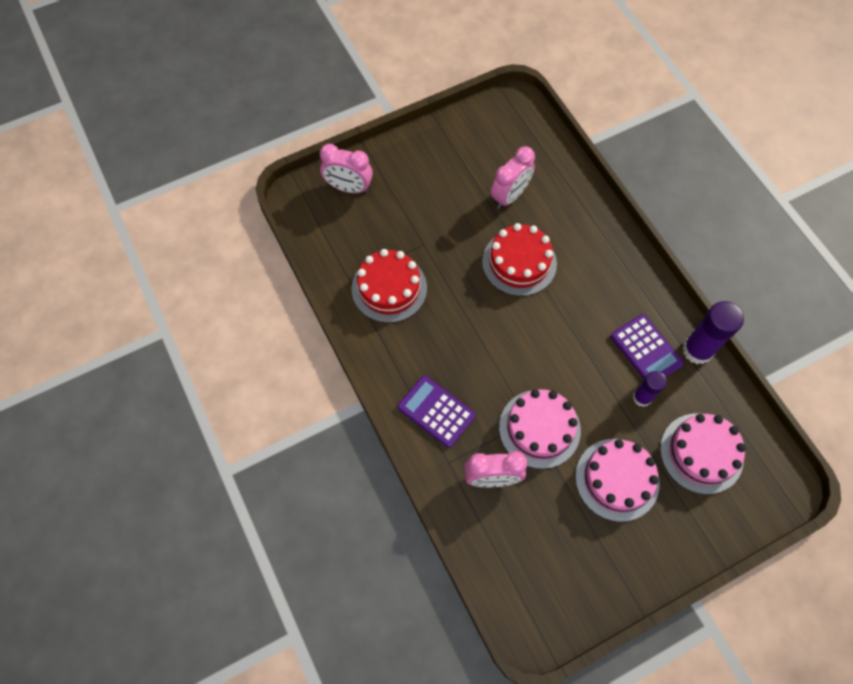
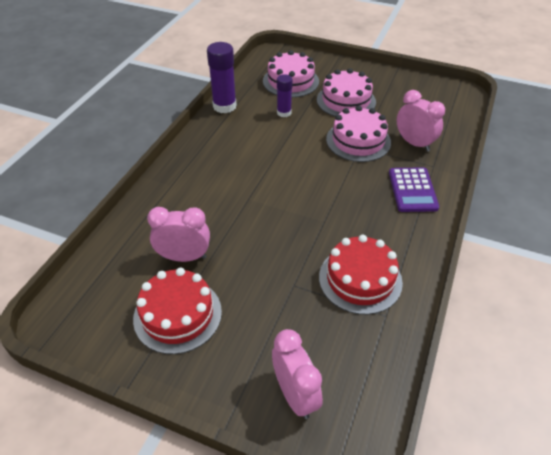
camera: 130 degrees left, 20 degrees down
(519, 262) = (246, 214): red cake -> red cake (177, 315)
(646, 350) = (248, 124): purple calculator -> none

